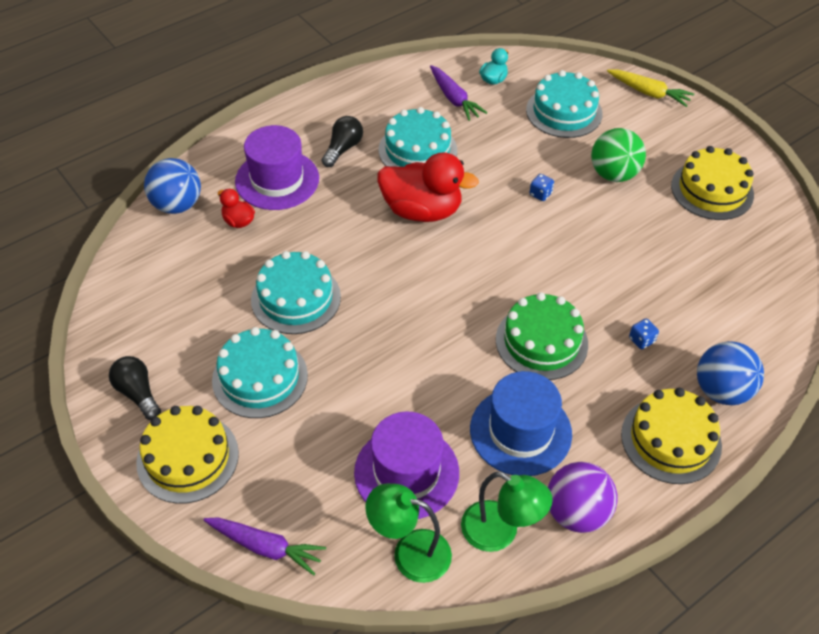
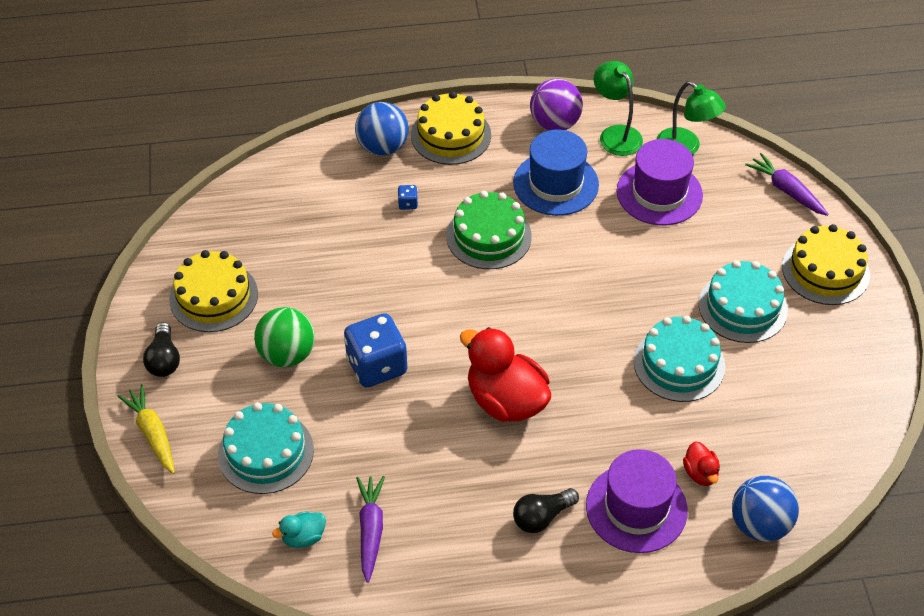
camera: 150 degrees left, 0 degrees up
(138, 393) = (854, 338): black light bulb -> black light bulb (164, 360)
(417, 150) = (461, 476): turquoise cake -> none
(540, 194) = (377, 366): blue dice -> blue dice, size x2.46

